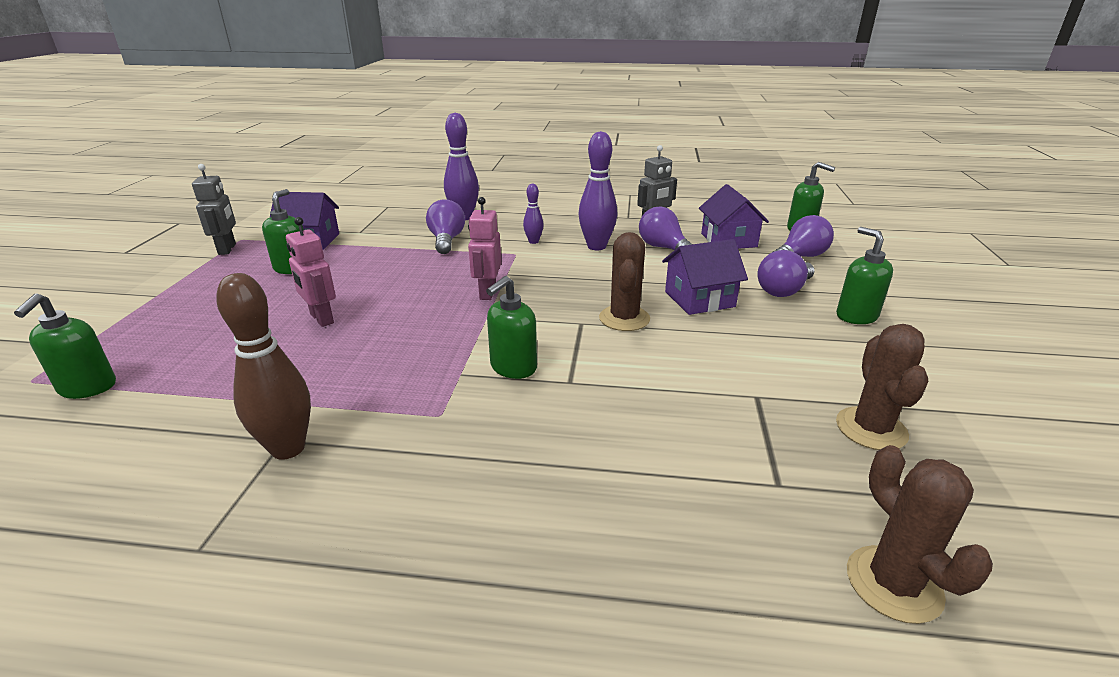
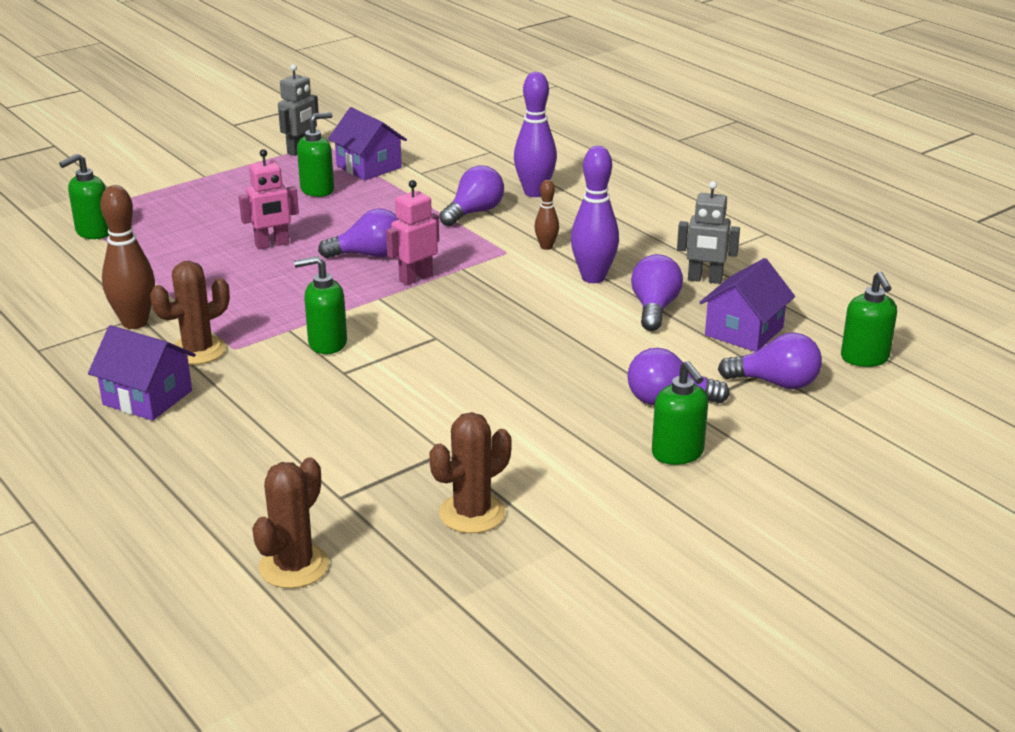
camera: 45 degrees right, 0 degrees up
(321, 319) = (272, 244): pink robot -> pink robot turned 120 degrees counterclockwise
(421, 293) = (369, 255): none -> purple light bulb
(533, 241) = (546, 247): purple bowling pin -> brown bowling pin
(624, 318) = (474, 351): brown cactus -> brown cactus (198, 351)
(699, 299) = (572, 368): purple house -> purple house (147, 397)
(856, 316) = (678, 453): green soap dispenser -> green soap dispenser turned 135 degrees clockwise

